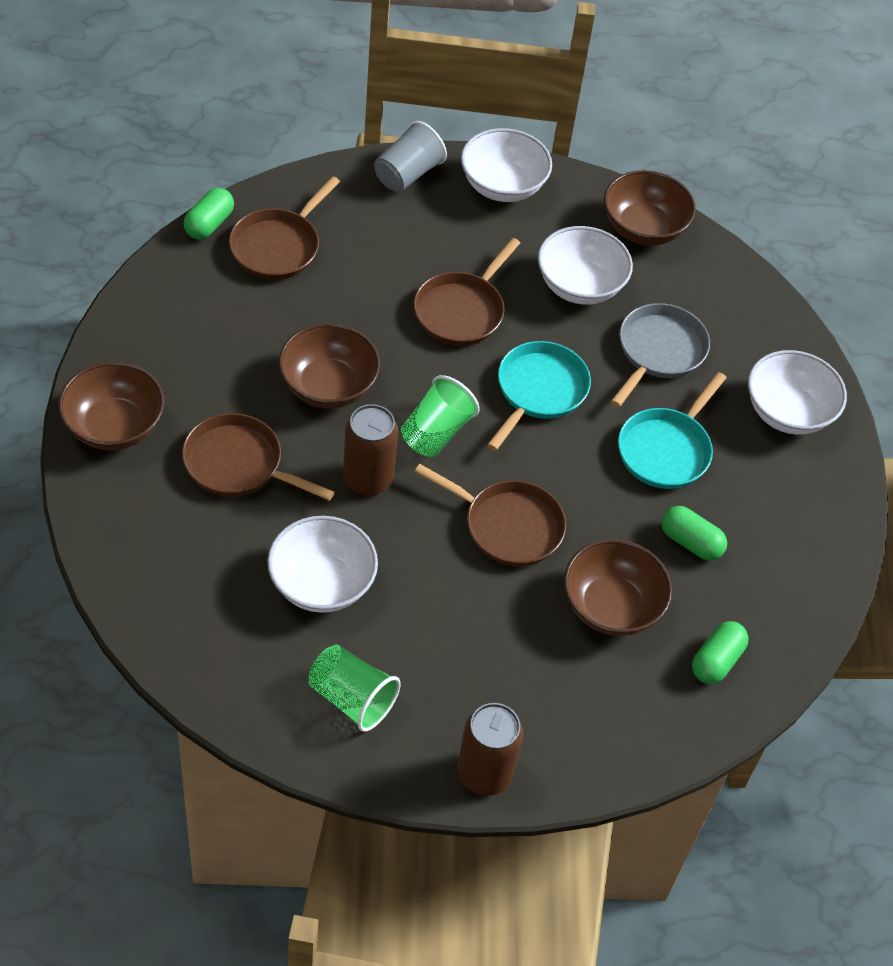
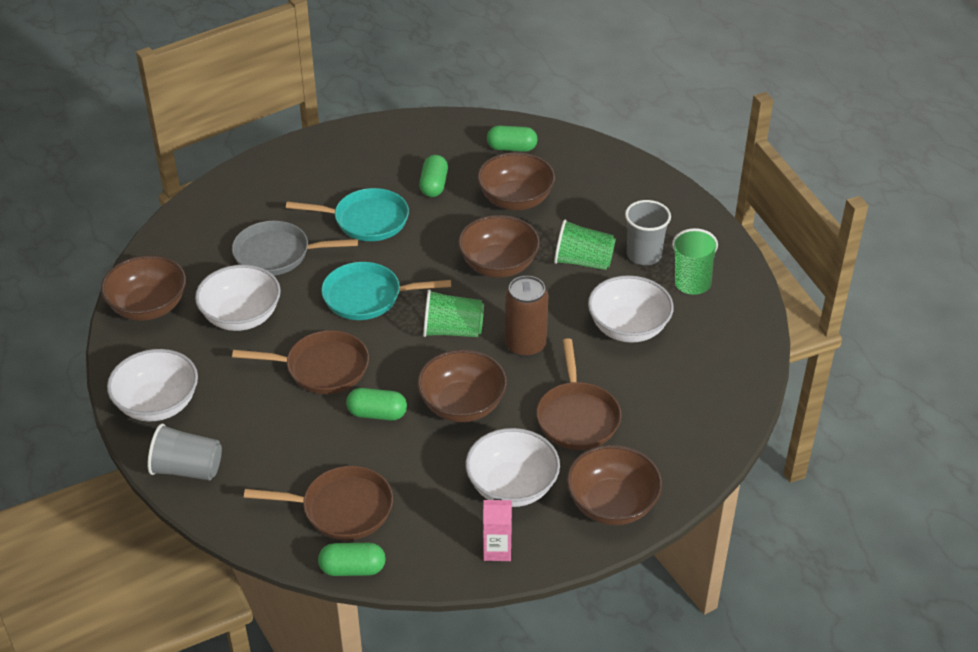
camera: 115 degrees left, 10 degrees down
(142, 321) = (497, 550): none -> pink carton
(369, 321) = (377, 414): none -> green capsule
(424, 675) = (644, 255): none -> grey cup
(457, 607) = (583, 261): none -> green cup
(484, 774) = (679, 206): brown can -> none
(508, 526) = (498, 265): brown pan -> brown bowl
(788, 412) = (283, 180): white bowl -> white bowl (512, 487)

